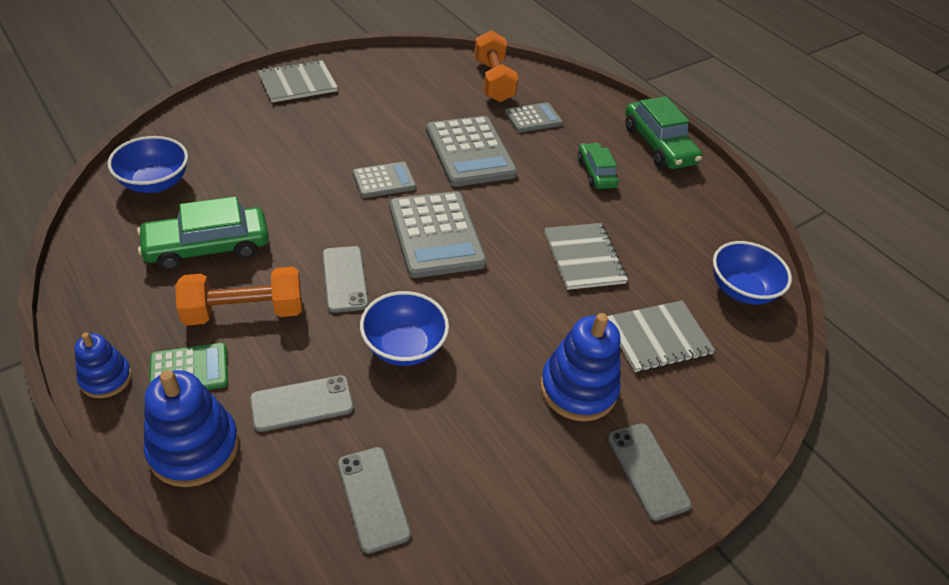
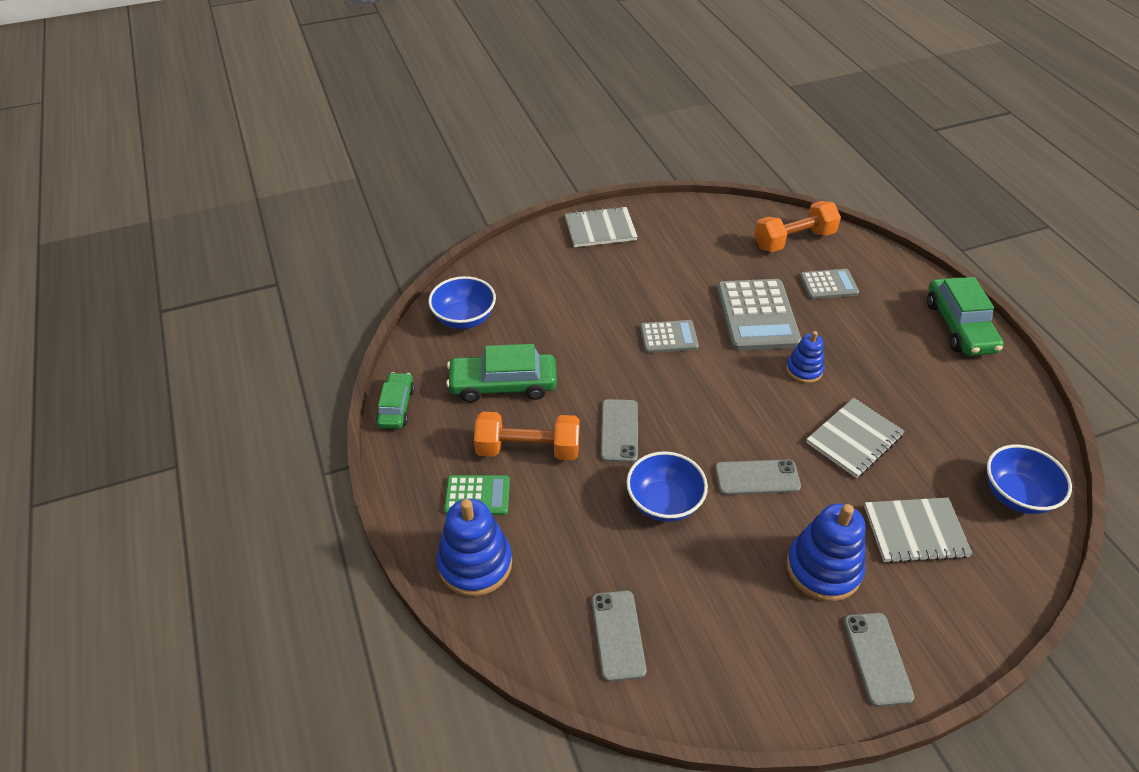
camera: 20 degrees right, 0 degrees up
(106, 378) = (411, 492): blue stacking toy -> blue stacking toy (804, 370)
(302, 403) = (567, 540): grey phone -> grey phone (757, 477)
(436, 235) = (710, 398): grey calculator -> none
(493, 81) = (794, 240): orange dumbbell -> orange dumbbell turned 60 degrees clockwise
(584, 258) = (854, 439): grey notebook -> grey notebook turned 45 degrees clockwise
(596, 172) = (884, 350): green car -> green car (396, 406)

